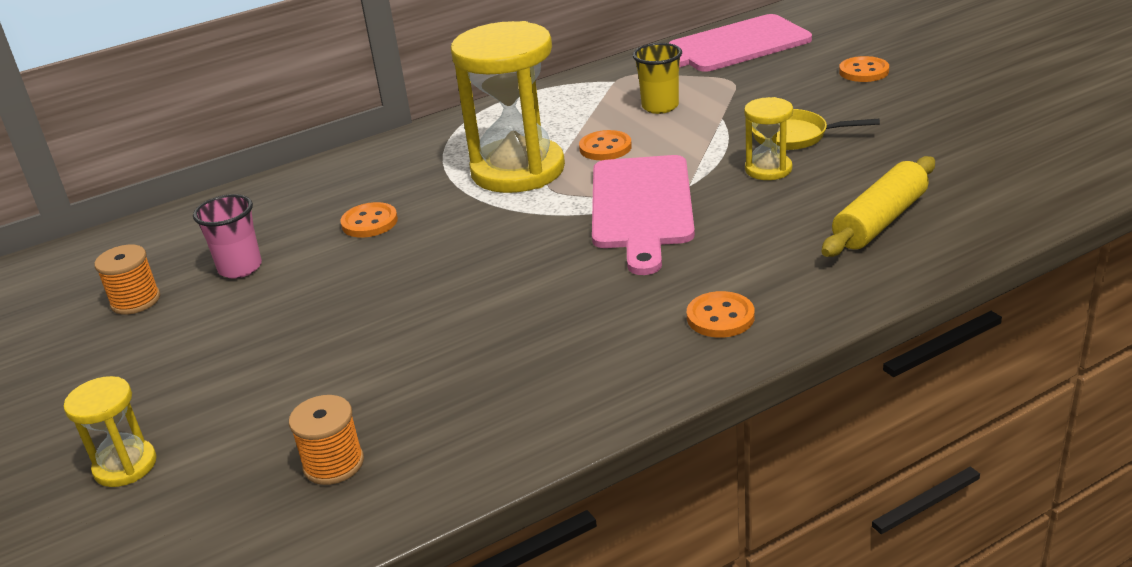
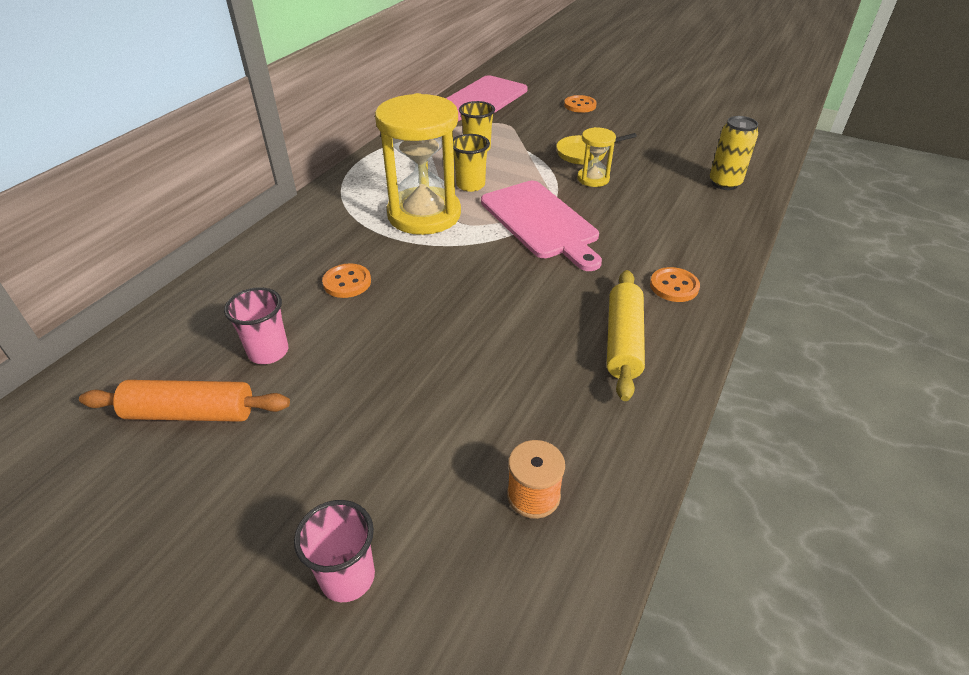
camera: 35 degrees left, 10 degrees up
(125, 466) = (347, 577): yellow hourglass -> pink cup
(135, 301) = (191, 413): orange spool -> orange rolling pin
(605, 148) = (470, 185): orange button -> yellow cup
(880, 221) = (693, 199): yellow rolling pin -> yellow rolling pin (623, 341)
(955, 211) = (724, 183): none -> yellow can

